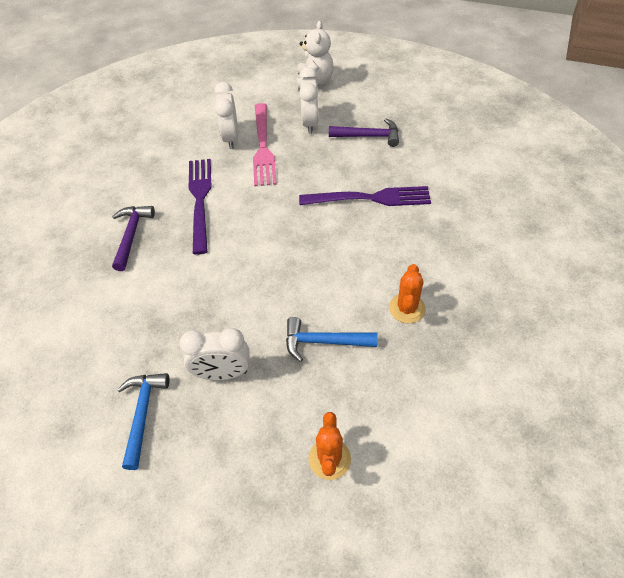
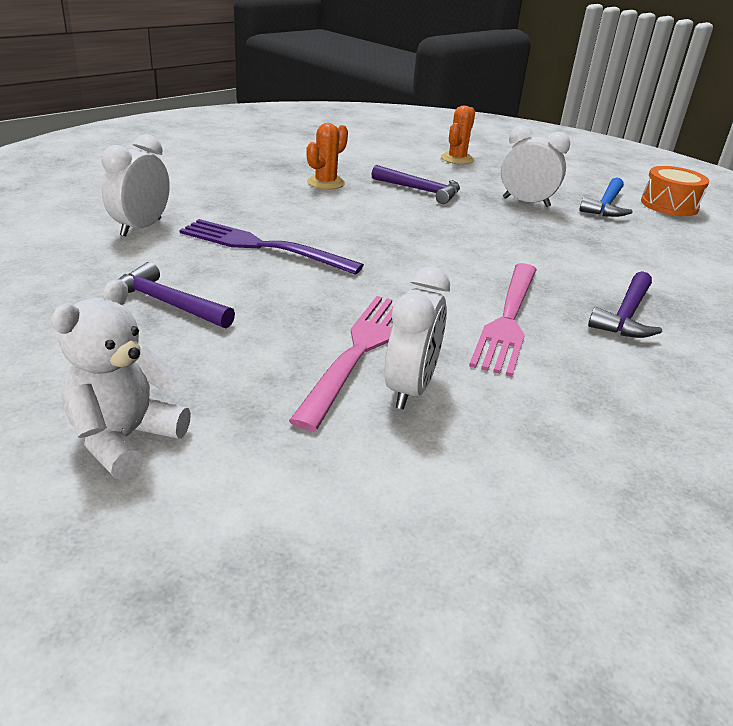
camera: 160 degrees left, 20 degrees down
(71, 460) = (669, 205): none -> orange drum
(200, 200) = (508, 319): purple fork -> pink fork
(310, 123) = (236, 357): white clock -> white clock (141, 227)
(324, 342) = (420, 190): blue hammer -> purple hammer

